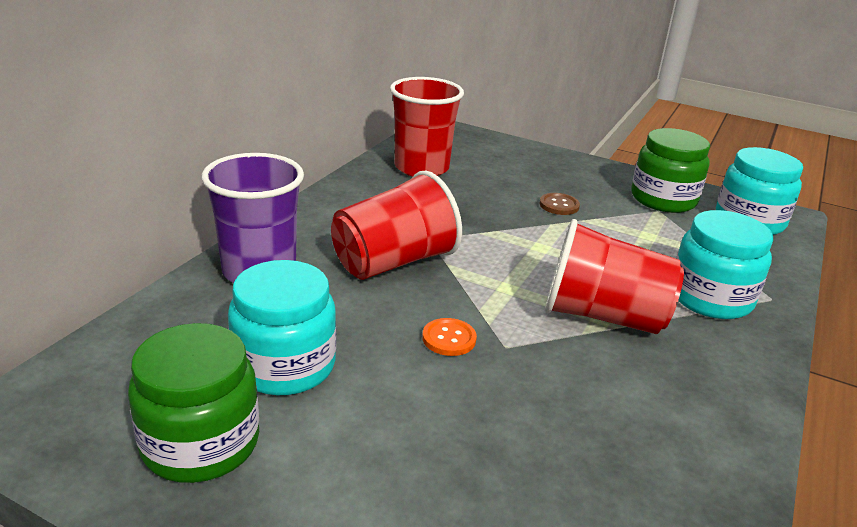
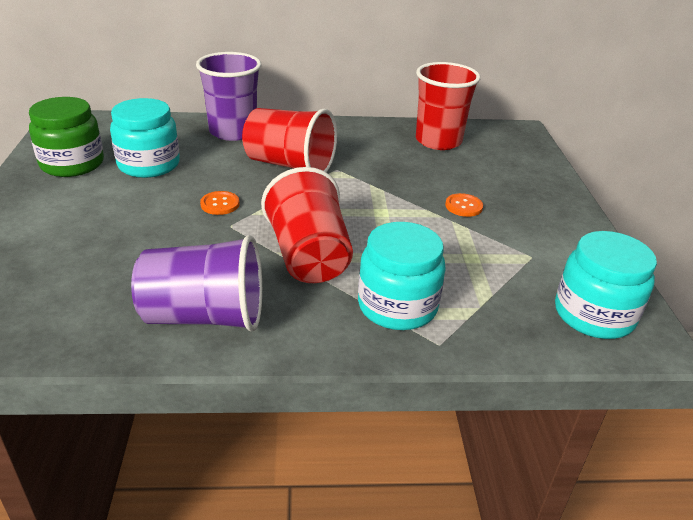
camera: 60 degrees right, 5 degrees up
(559, 205) = (463, 206): brown button -> orange button
(663, 199) = (560, 255): green jar -> none
(690, 420) = (205, 316): none -> purple cup

